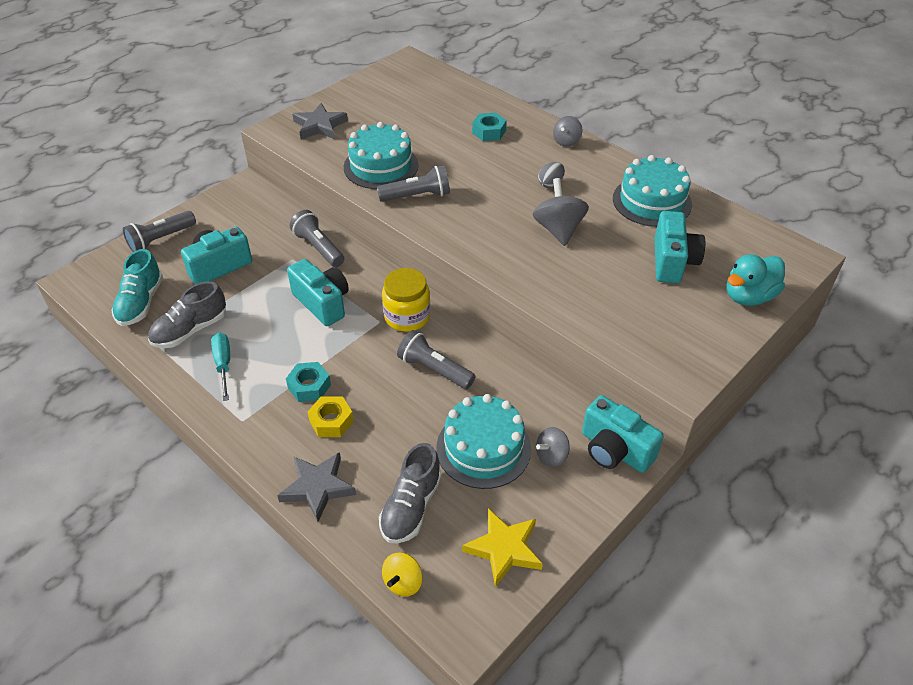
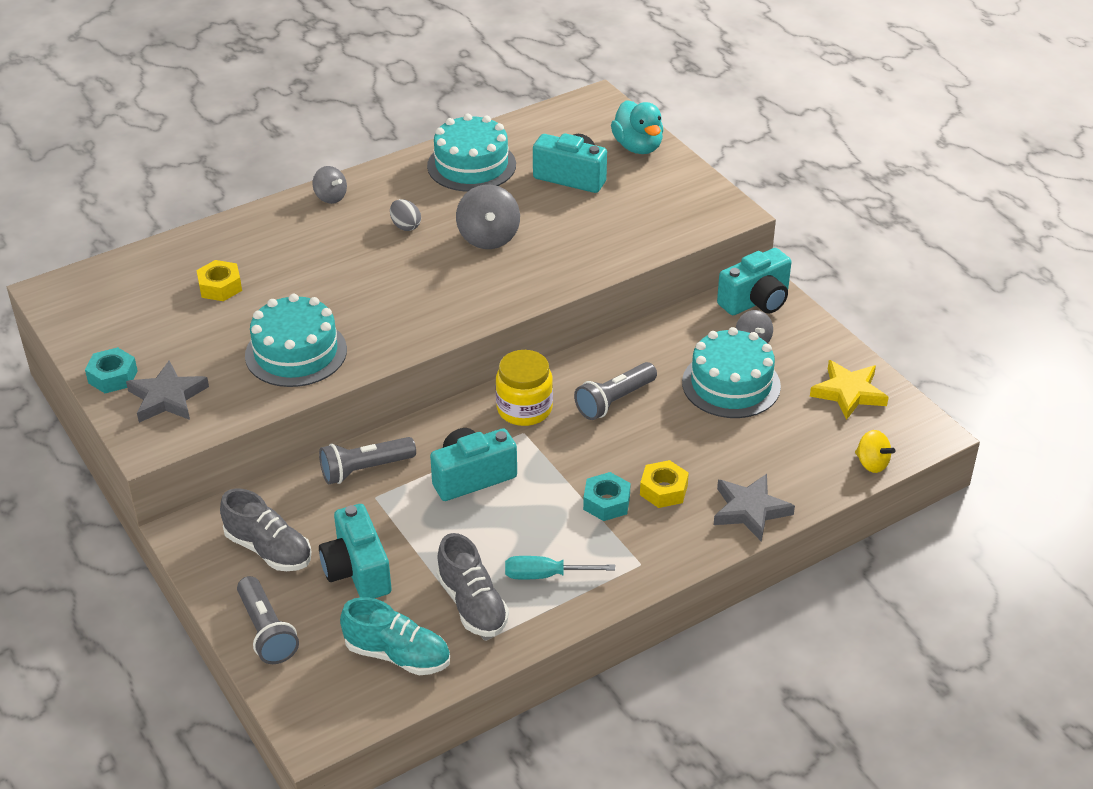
camera: 75 degrees left, 5 degrees down
(411, 507) = (789, 445): grey shoe -> grey shoe (268, 549)
(417, 196) = (375, 331): grey flashlight -> none
(439, 119) = (220, 287): none -> yellow nut
(489, 132) = (274, 251): turquoise nut -> turquoise nut (113, 377)
(558, 230) = (488, 237): grey spinning top -> grey spinning top turned 105 degrees counterclockwise

